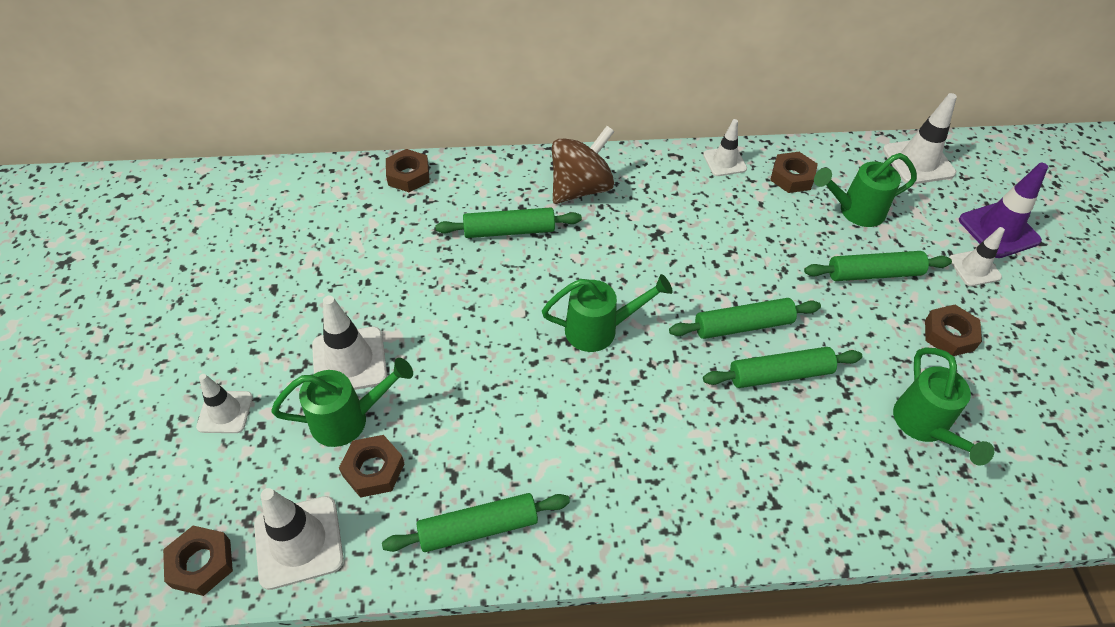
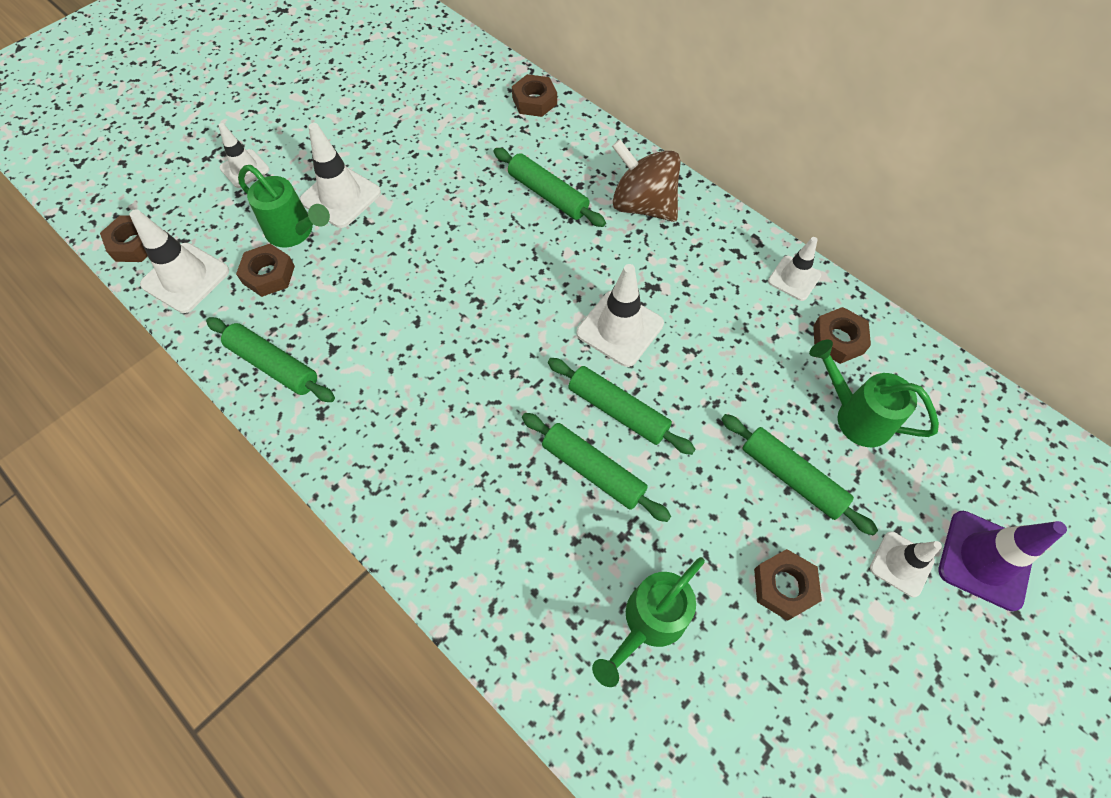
camera: 50 degrees right, 10 degrees up
(580, 188) = (643, 205): brown spinning top -> brown spinning top turned 150 degrees counterclockwise
(599, 329) = (511, 316): green watering can -> none
(918, 162) = (995, 431): white traffic cone -> white traffic cone (620, 328)

